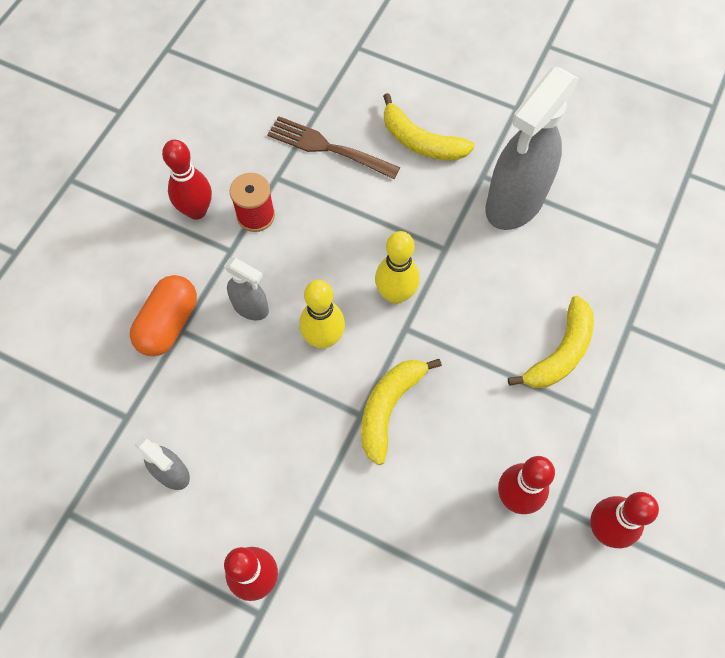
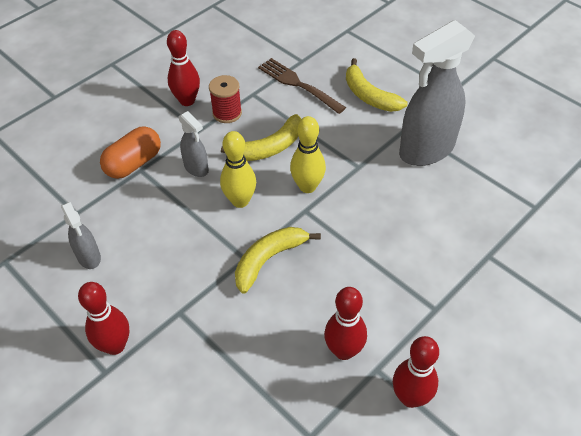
camera: 20 degrees right, 15 degrees down
(560, 352) = (422, 259): yellow banana -> yellow banana (270, 147)

